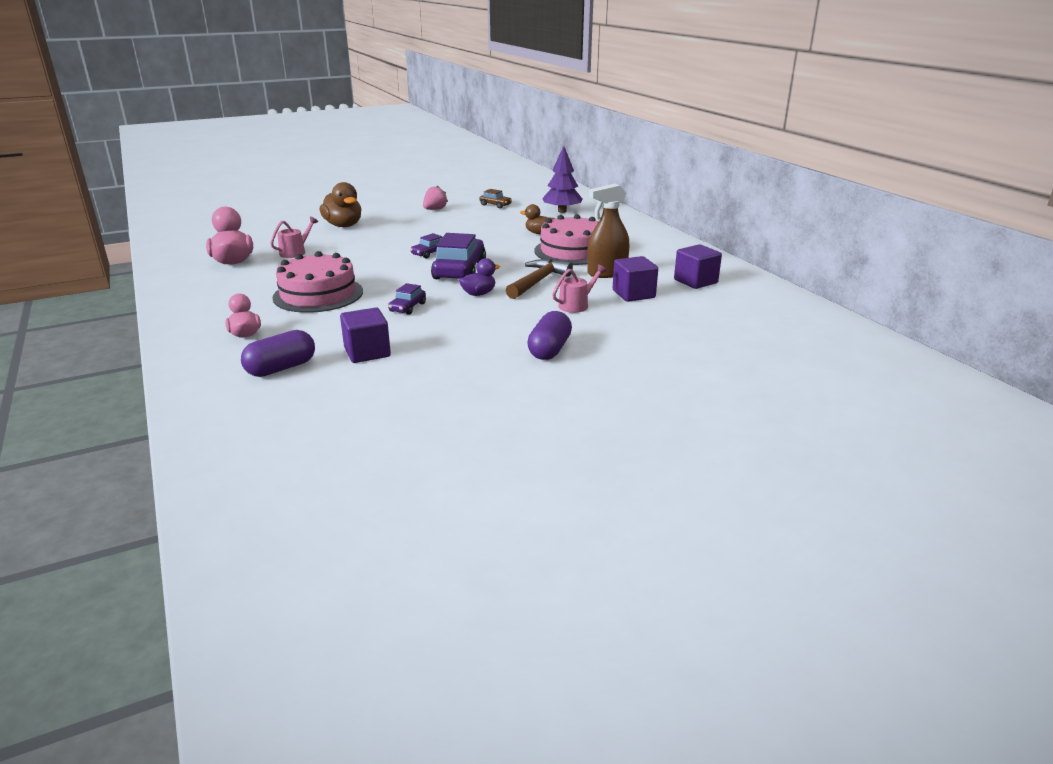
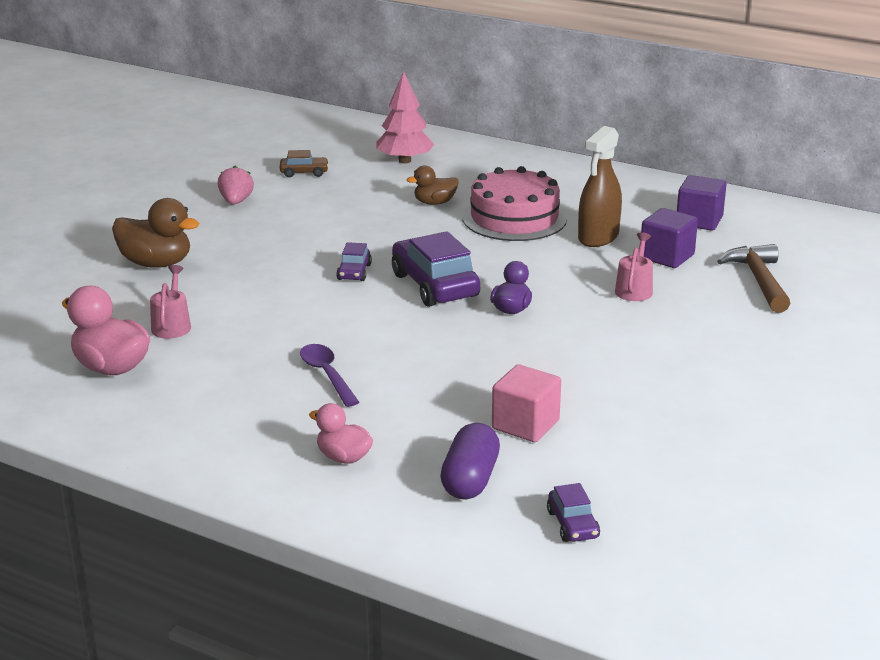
camera: 35 degrees left, 0 degrees up
(318, 294) = (326, 375): pink cake -> purple spoon
(367, 352) = (525, 425): purple cube -> pink cube
(407, 307) = (465, 354): purple car -> purple car (572, 524)
(538, 281) = (546, 272): brown hammer -> brown hammer (759, 280)
(549, 350) = (695, 352): purple capsule -> none
(562, 211) = (404, 160): purple tree -> pink tree

